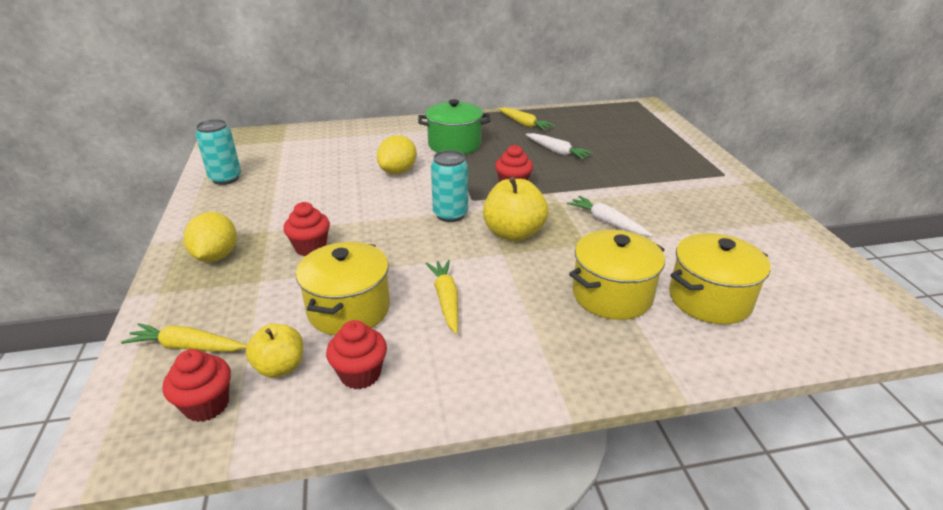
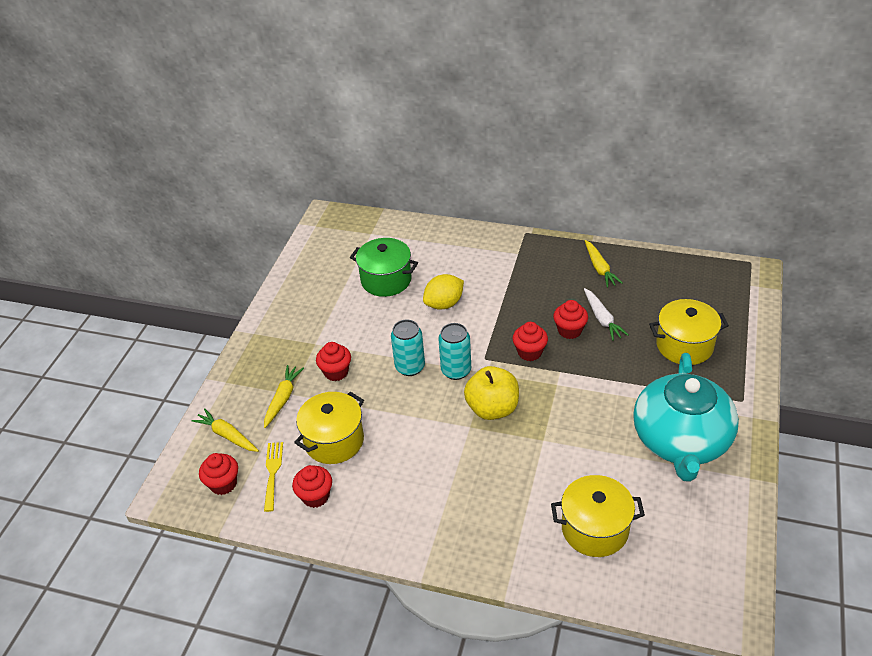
camera: 30 degrees right, 10 degrees up
(216, 256) = (271, 359): yellow lemon -> none
(225, 178) = (308, 272): turquoise can -> turquoise can (410, 367)
(280, 367) = (272, 472): yellow apple -> yellow fork
(446, 300) = (402, 456): yellow carrot -> yellow carrot (283, 399)
(454, 145) = (513, 281): green pot -> green pot (386, 280)
(536, 164) = (569, 330): none -> red cupcake
(607, 222) = (578, 422): white carrot -> none
(612, 295) = (522, 497): yellow pot -> yellow pot (684, 345)
(709, 211) = (681, 441): none -> turquoise teapot

